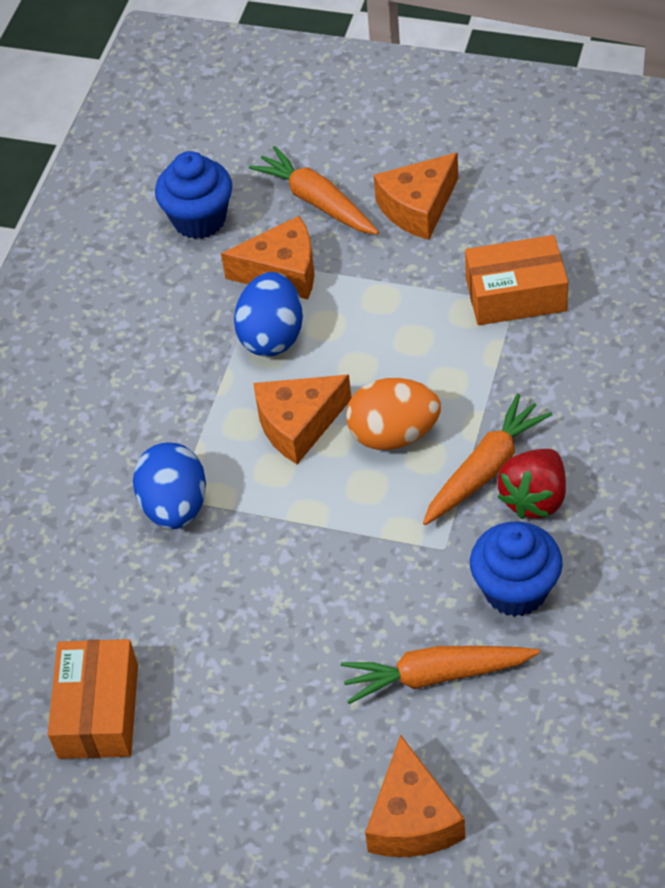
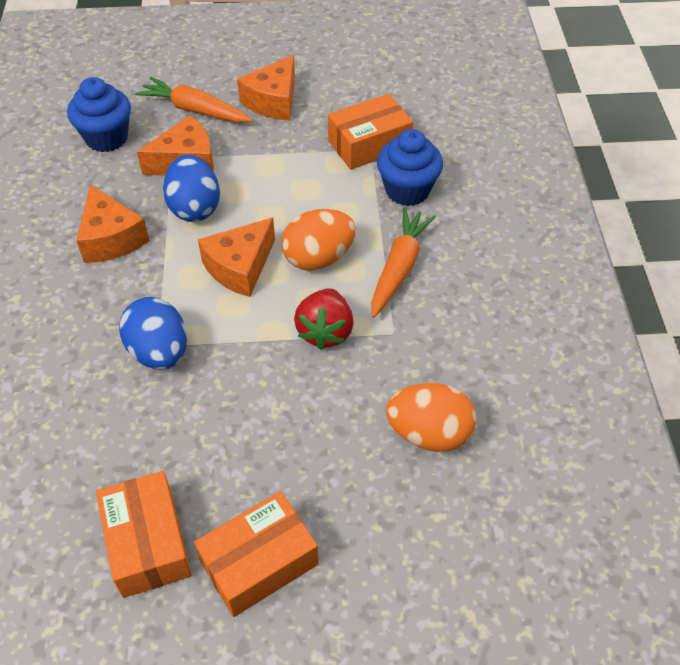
camera: 25 degrees left, 0 degrees up
(202, 762) = (259, 562): none -> orange box
(412, 819) = (460, 560): orange cheese -> orange cheese (111, 238)
(436, 675) = (429, 433): orange carrot -> orange egg
(515, 590) = (461, 351): blue cupcake -> blue cupcake (407, 190)
(534, 498) = (445, 280): red strawberry -> red strawberry (325, 331)

